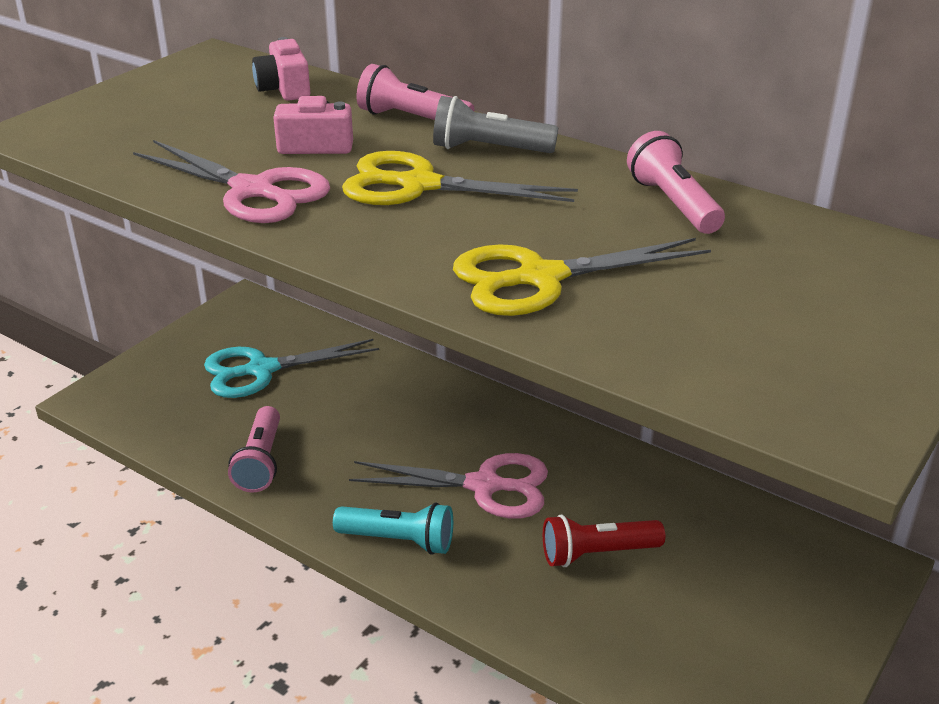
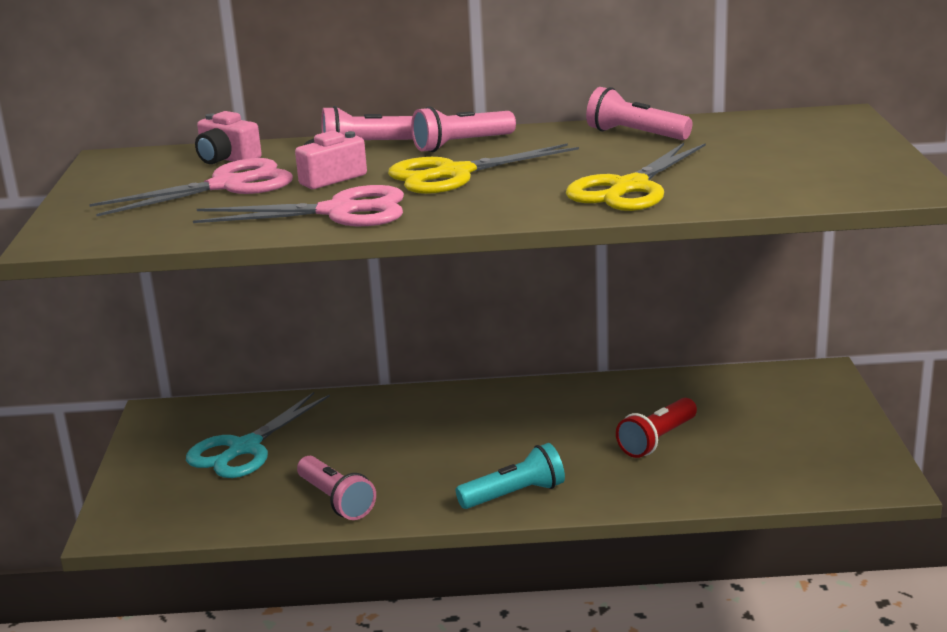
camera: 35 degrees left, 10 degrees down
(484, 486) = (530, 439): pink scissors -> pink scissors (227, 186)
(489, 149) = (461, 145): grey flashlight -> pink flashlight

